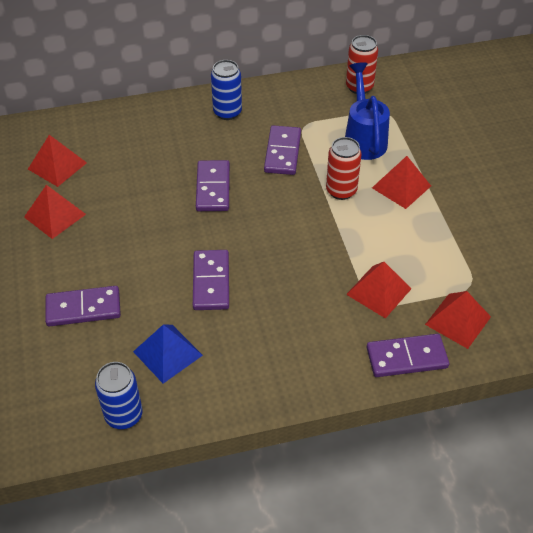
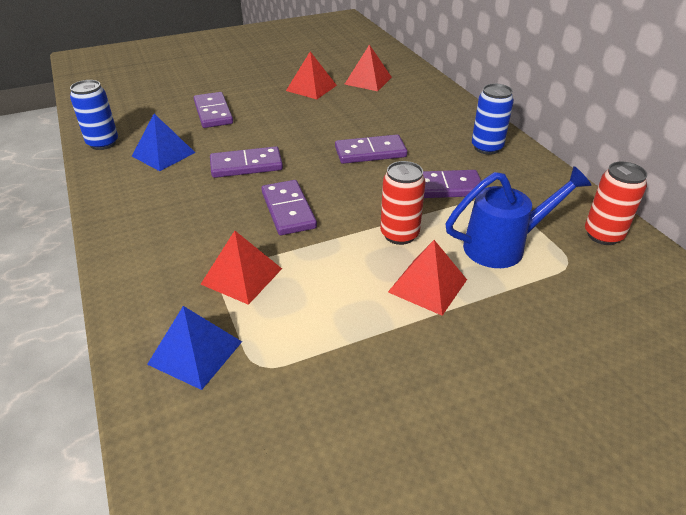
camera: 80 degrees right, 10 degrees down
(406, 358) = (139, 306): purple domino -> purple domino (288, 210)
(458, 320) = (195, 352): red pyramid -> blue pyramid

